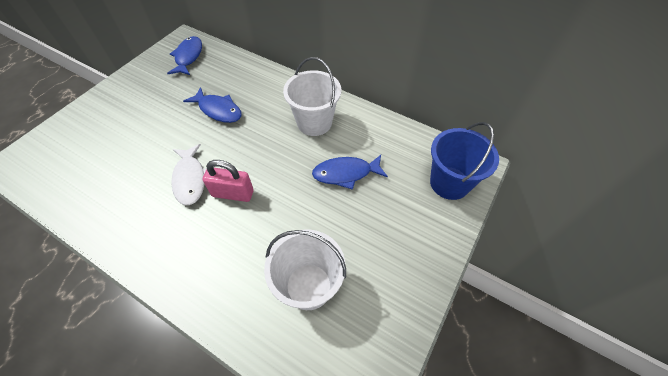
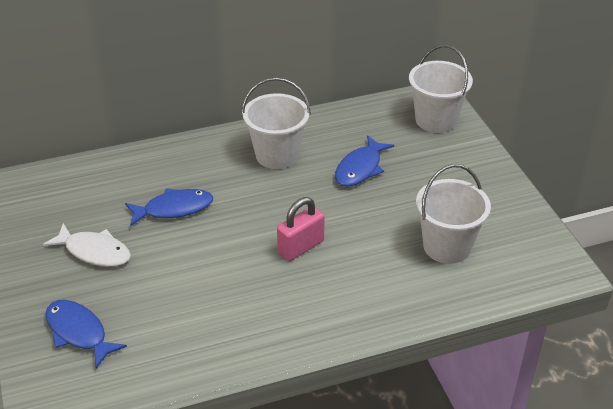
camera: 50 degrees left, 15 degrees down
(188, 57) = (50, 194): blue fish -> blue fish (79, 332)
(190, 179) = (248, 268): white fish -> white fish (94, 252)
(449, 183) = (435, 120): blue bucket -> white bucket

